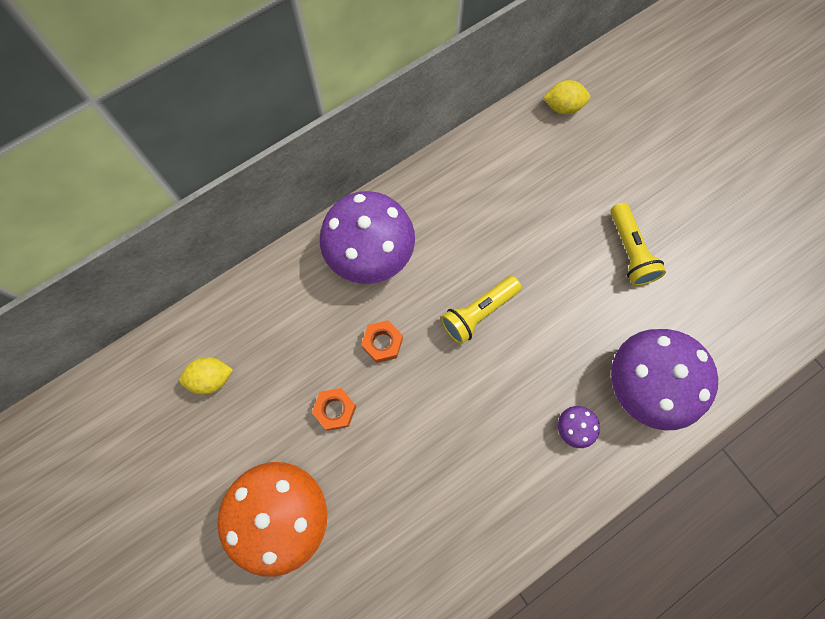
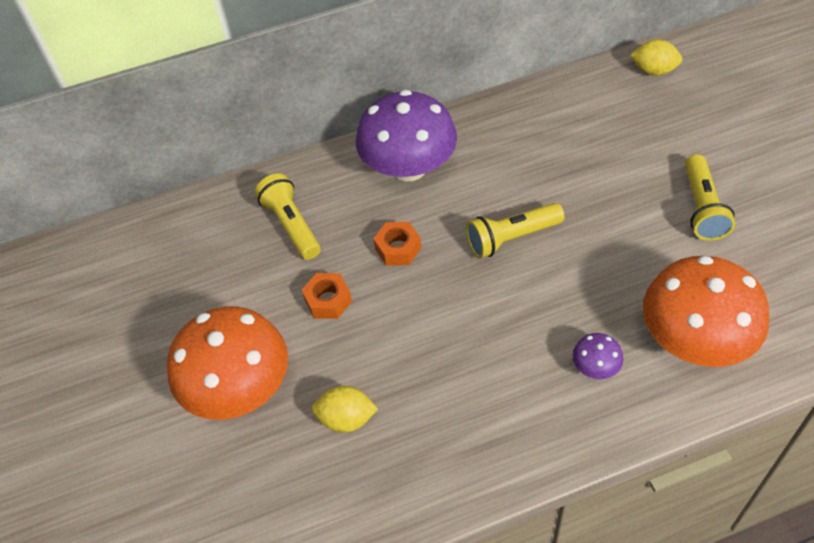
camera: 20 degrees right, 20 degrees down
(211, 378) = (210, 250): yellow lemon -> yellow lemon (346, 419)
(279, 337) = (291, 225): none -> yellow flashlight
(646, 385) = (694, 340): purple mushroom -> orange mushroom

